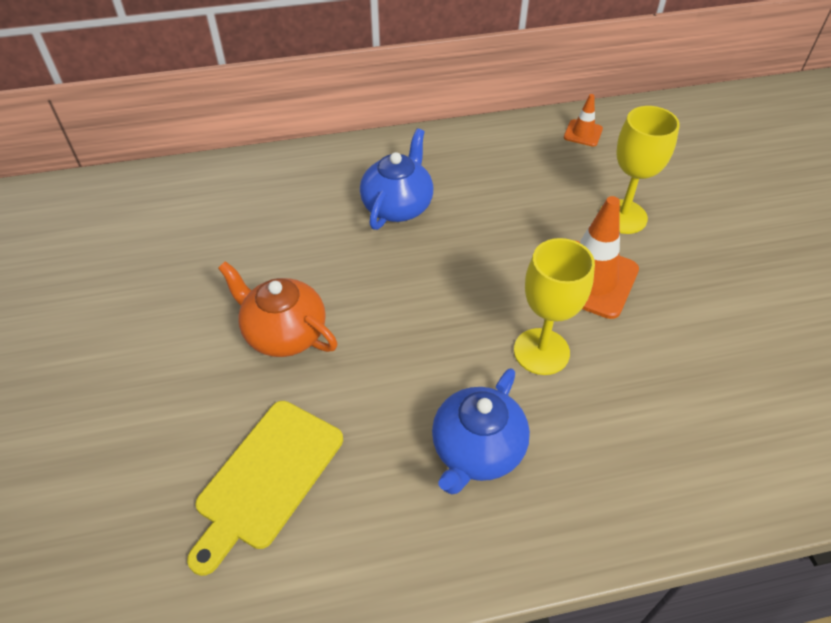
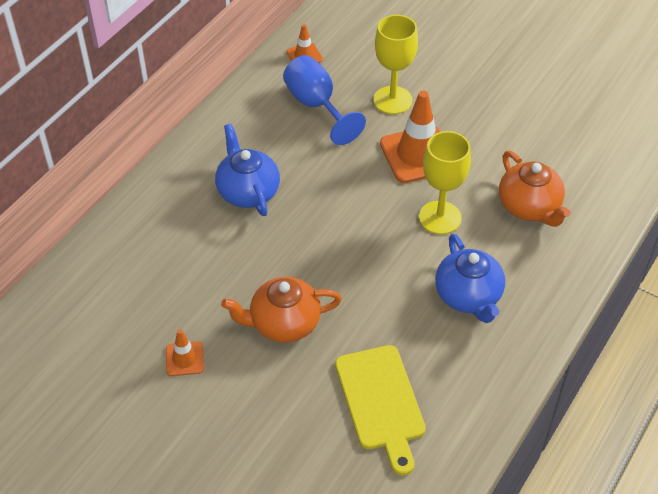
camera: 45 degrees left, 0 degrees up
(178, 298) = (184, 359): none -> orange traffic cone
(543, 178) = (316, 106): none -> blue goblet
(653, 414) = (529, 207): none -> orange teapot

